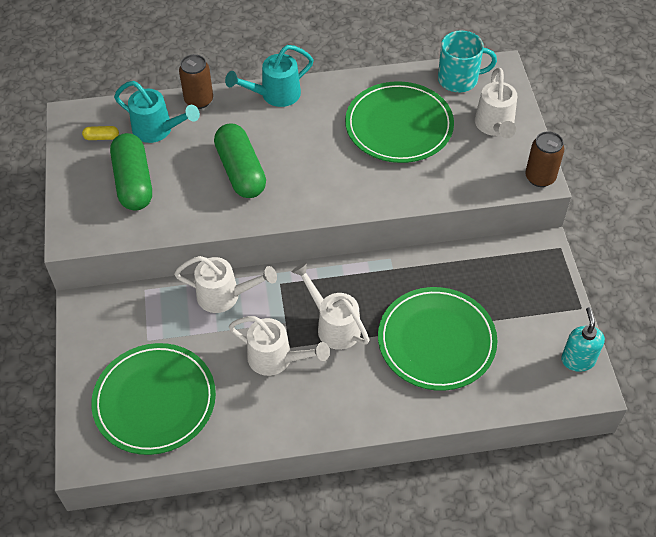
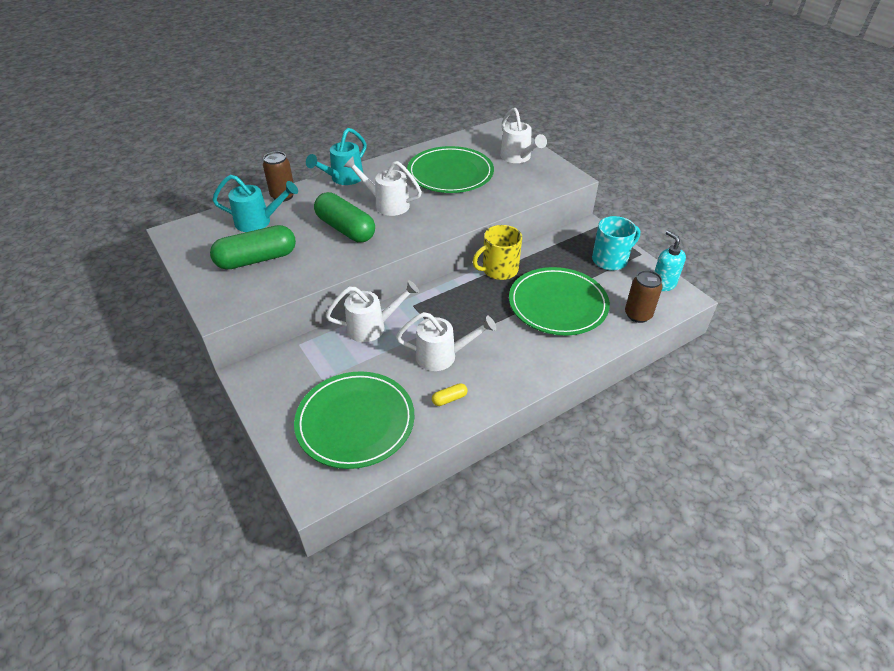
camera: 25 degrees left, 10 degrees down
(101, 137) = (210, 238): yellow capsule -> yellow capsule (449, 399)
(134, 182) = (257, 259): green capsule -> green capsule turned 75 degrees counterclockwise
(334, 325) = (474, 319): white watering can -> white watering can (387, 204)
(399, 270) = (499, 270): none -> yellow mug
(459, 79) = (474, 140): turquoise mug -> turquoise mug (610, 260)
(540, 177) = (570, 176): brown can -> brown can (638, 315)

